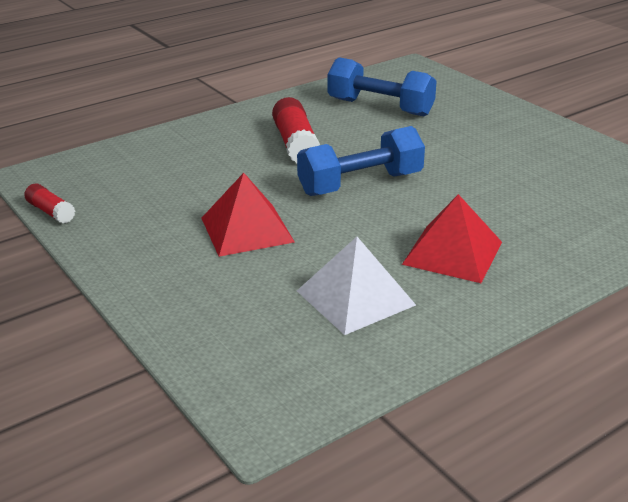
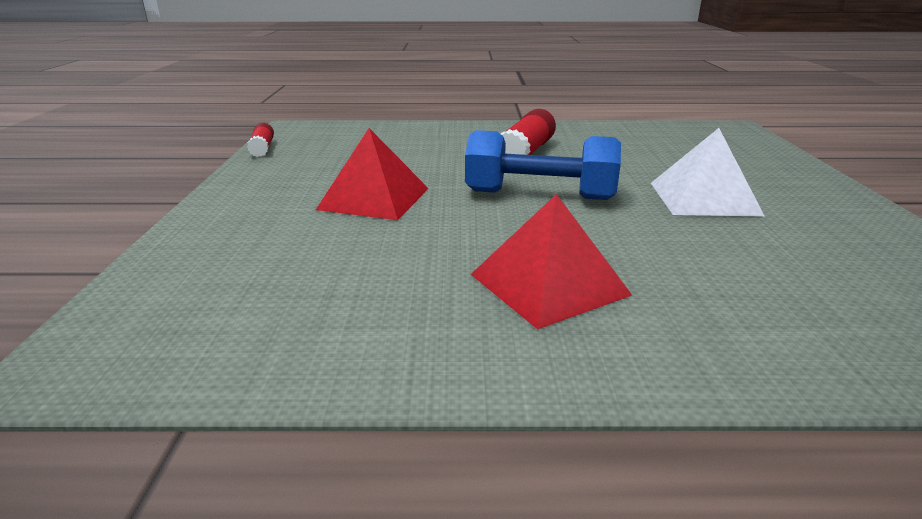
camera: 35 degrees right, 5 degrees down
(355, 297) = (369, 286): white pyramid -> white pyramid (703, 198)
(380, 107) = (652, 147): blue dumbbell -> none

